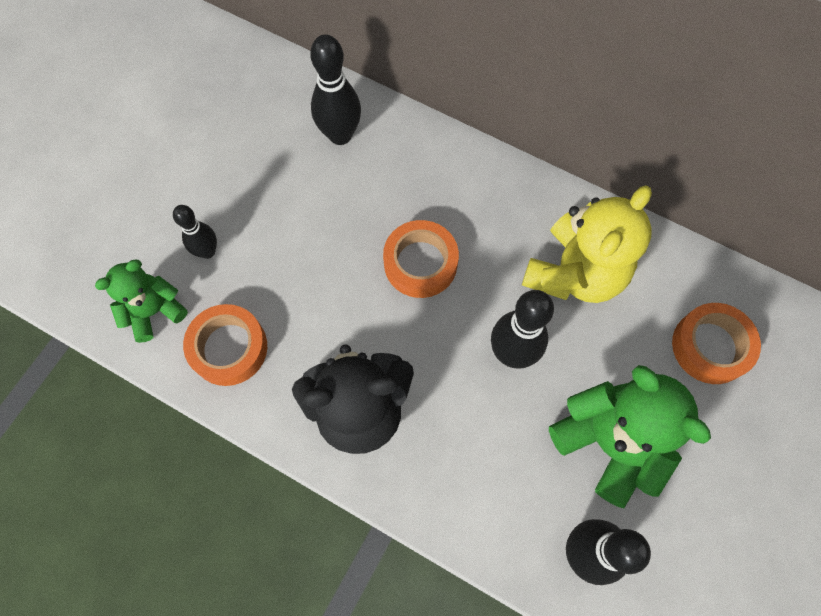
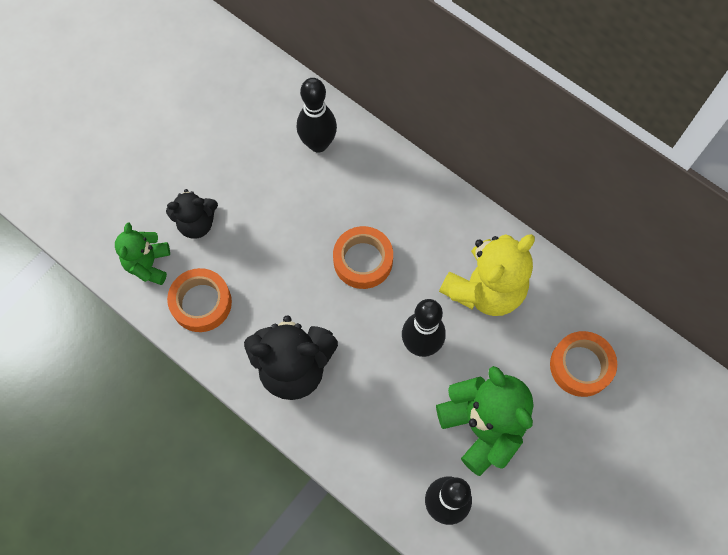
camera: 10 degrees right, 0 degrees up
(154, 311) = (148, 264): green teddy bear -> green teddy bear turned 60 degrees counterclockwise
(207, 251) = (197, 223): black bowling pin -> black teddy bear

